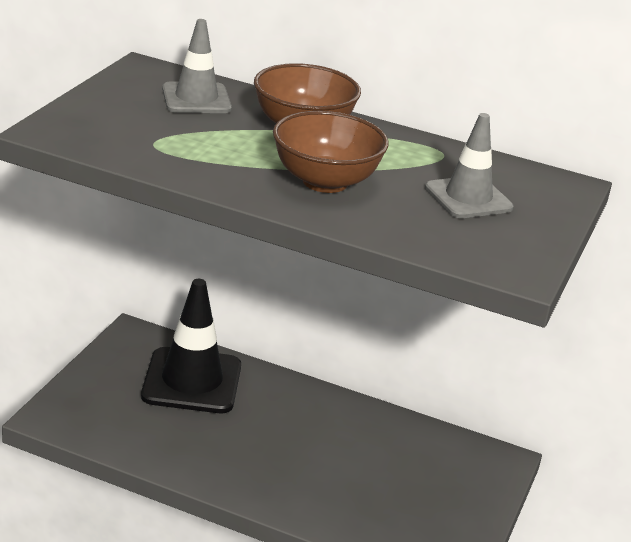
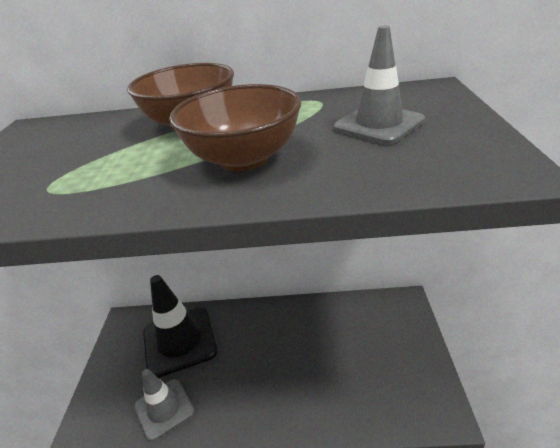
camera: 15 degrees left, 5 degrees up
(196, 99) = (83, 134): grey traffic cone -> grey traffic cone (164, 409)

